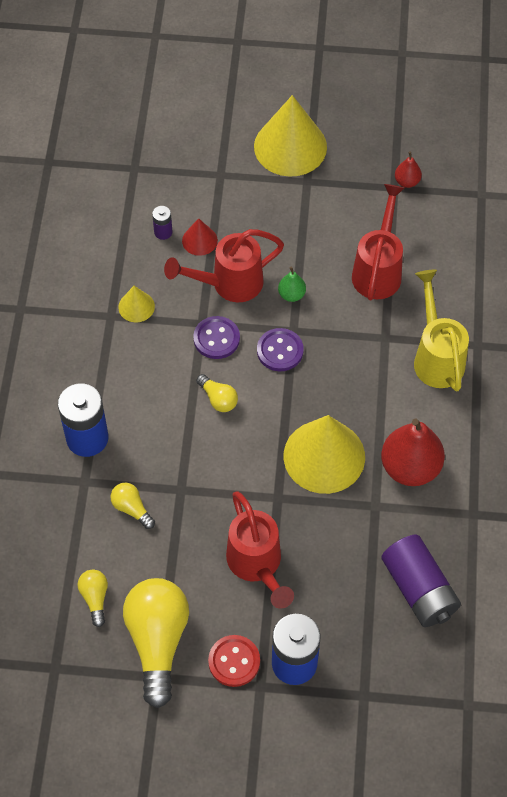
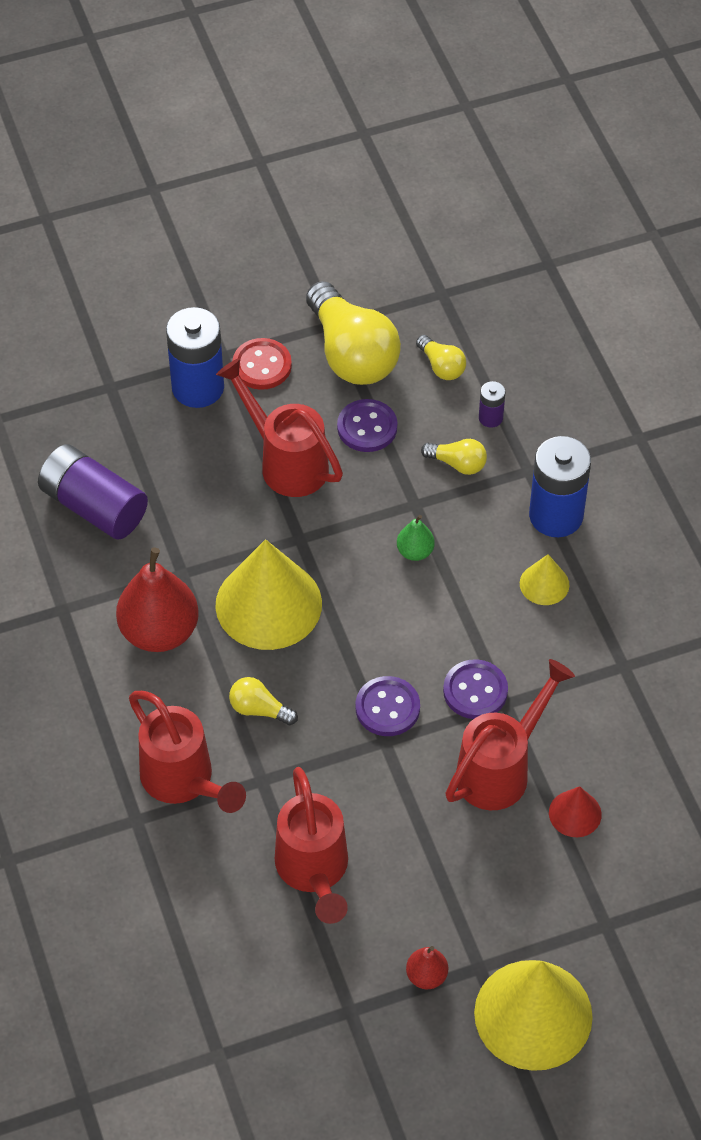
camera: 155 degrees right, 5 degrees down
(136, 306) = (600, 690): yellow cone -> yellow cone (544, 584)
(163, 232) = (630, 805): purple battery -> purple battery (490, 418)
(181, 568) = (367, 427): none -> purple button
(218, 399) = (430, 619): yellow light bulb -> yellow light bulb (259, 709)
(291, 294) = (412, 788): green pear -> green pear (415, 551)
(407, 181) = (336, 1029): red pear -> red pear (426, 976)
(436, 356) = (184, 782): yellow watering can -> red watering can

